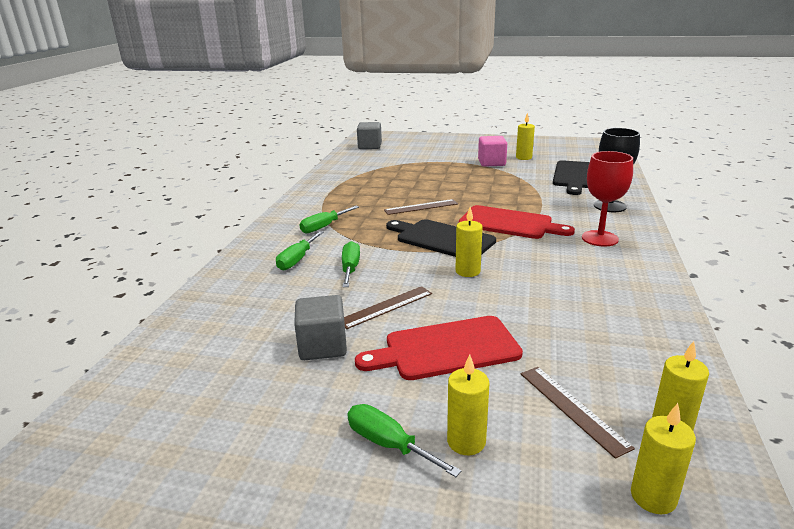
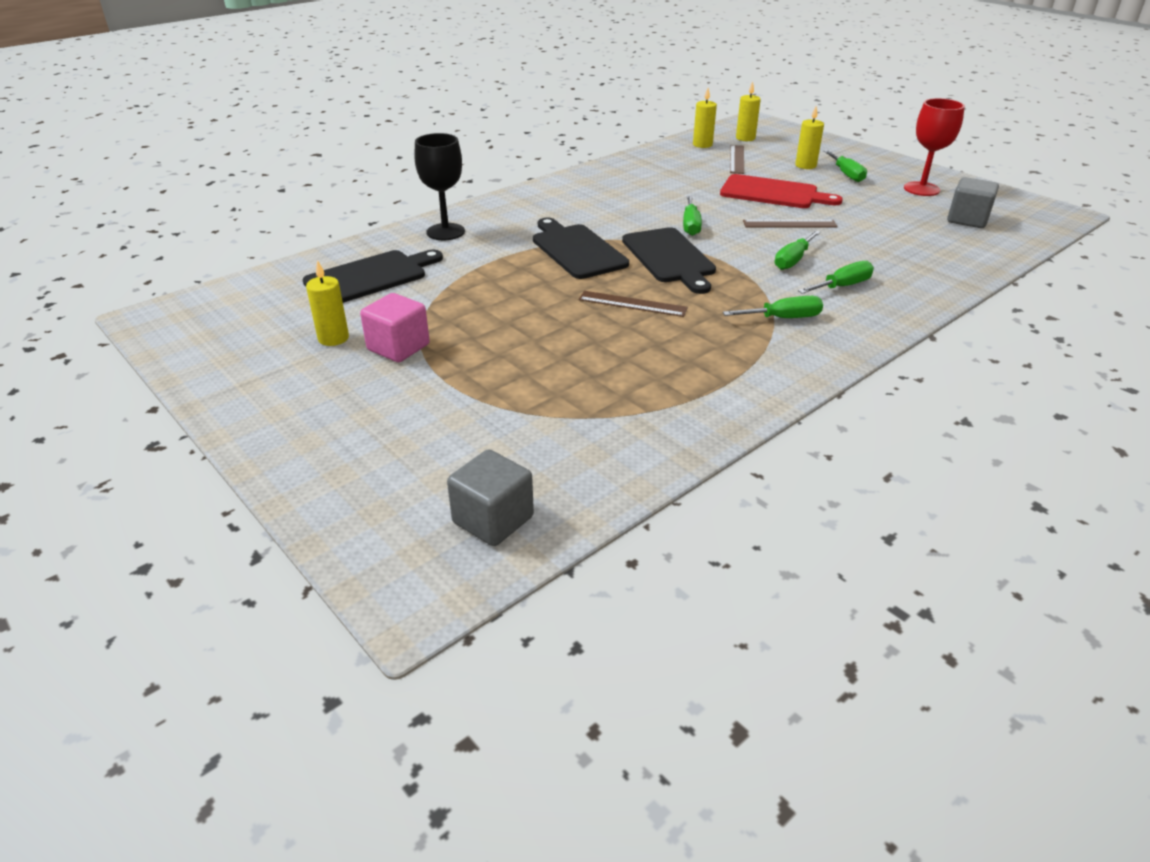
camera: 145 degrees left, 10 degrees up
(322, 346) = (858, 217): grey cube -> grey cube (967, 220)
(467, 271) = (690, 225): yellow candle -> green screwdriver
(509, 223) = (577, 250): red cutting board -> black cutting board
(599, 238) = (533, 212): red goblet -> red goblet (921, 189)

